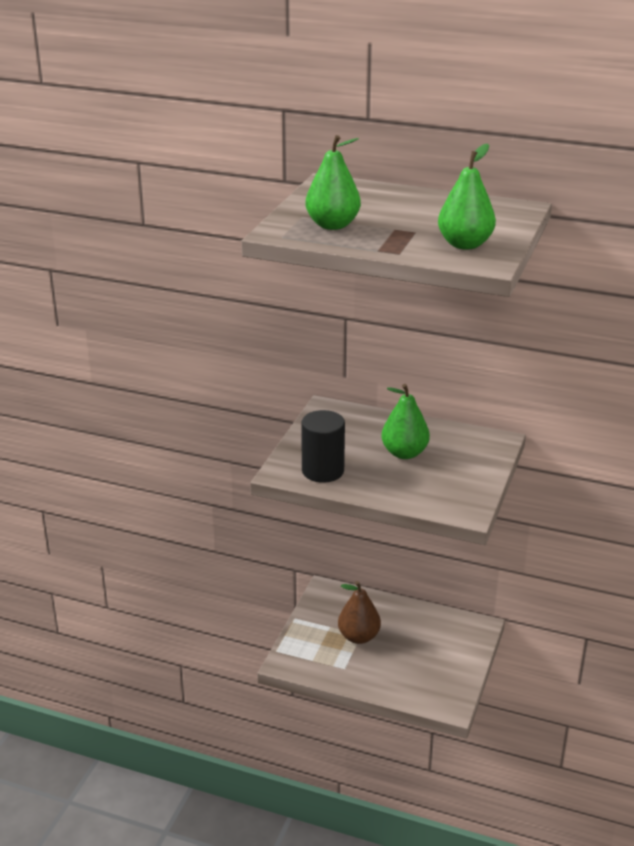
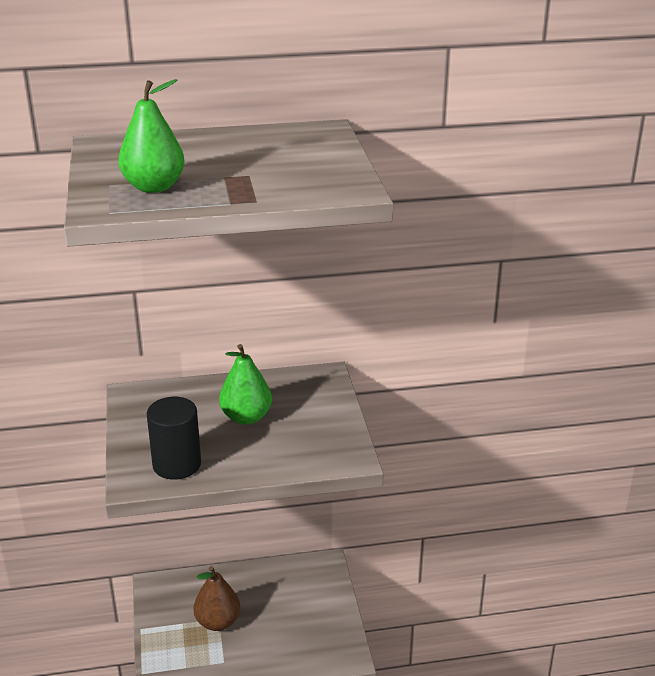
camera: 30 degrees left, 0 degrees up
(465, 244) = (312, 177): green pear -> none

